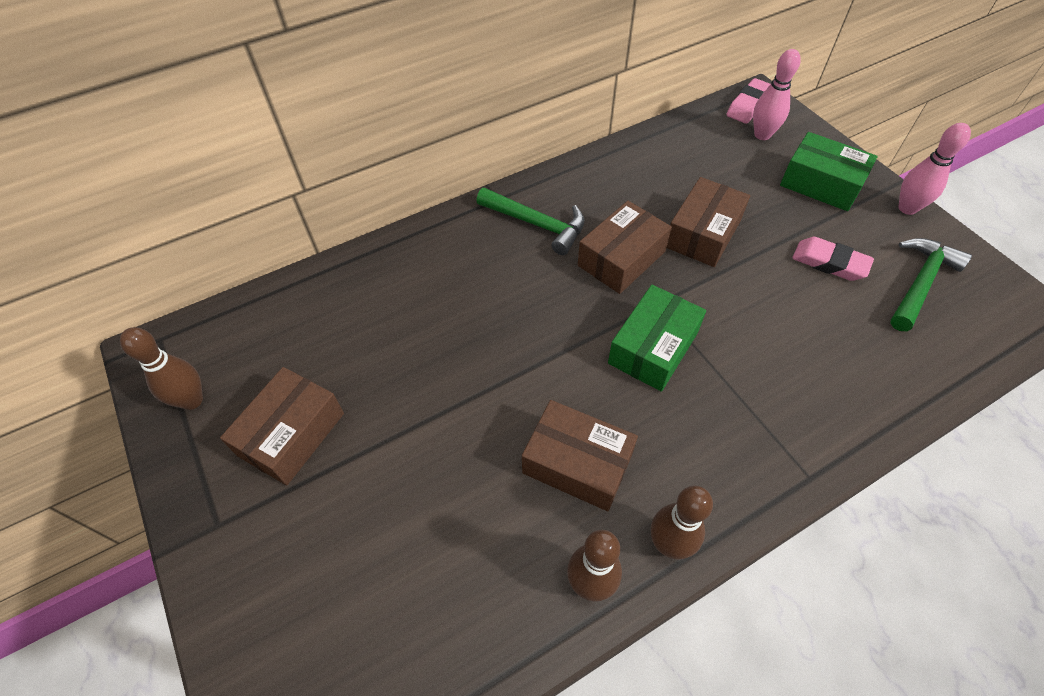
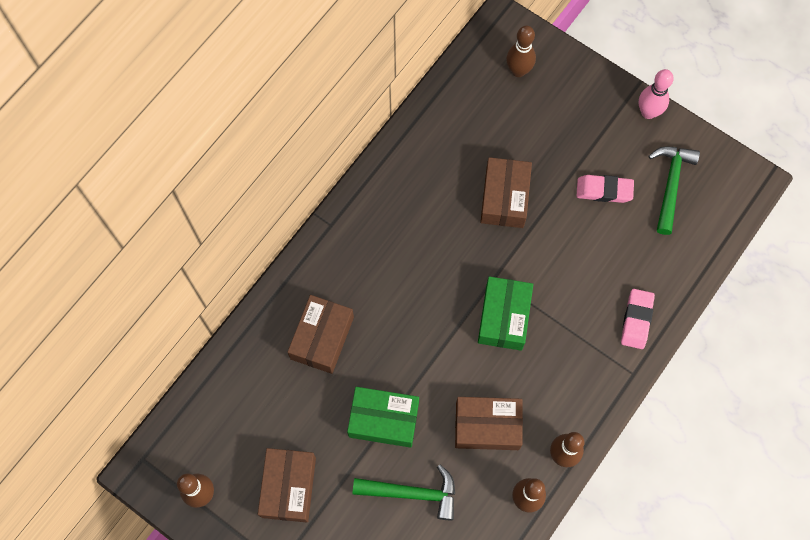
camera: 25 degrees left, 15 degrees up
(537, 224) = (374, 239): green hammer -> green hammer (412, 493)
(621, 258) = (452, 247): brown box -> brown box (322, 338)
(748, 105) = (497, 38): pink eraser -> pink eraser (636, 320)
(762, 135) = (518, 71): pink bowling pin -> brown bowling pin
(821, 184) = (579, 110): green box -> green box (383, 420)

